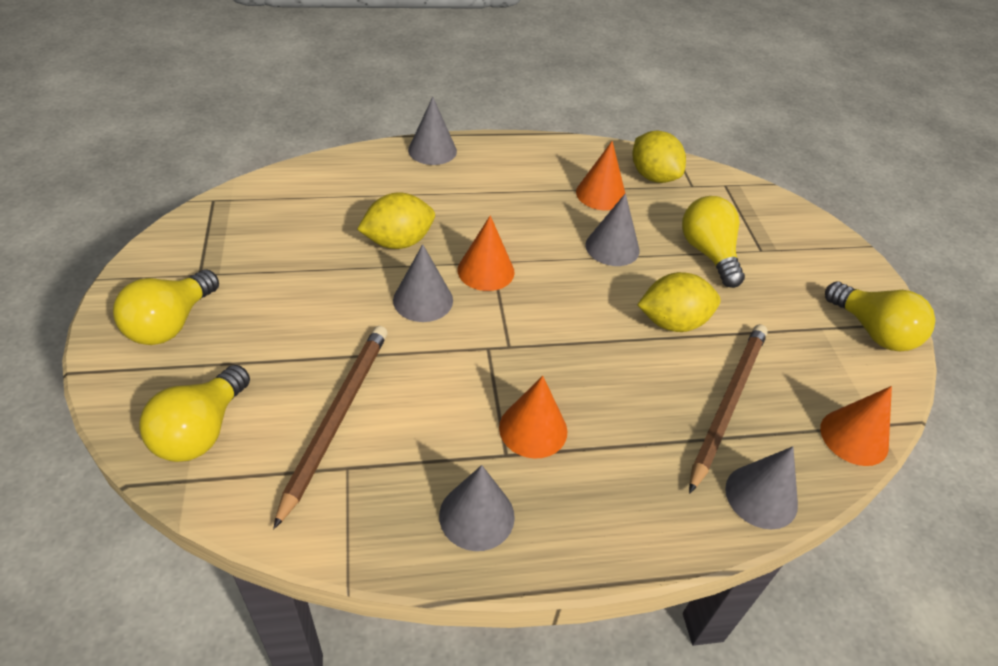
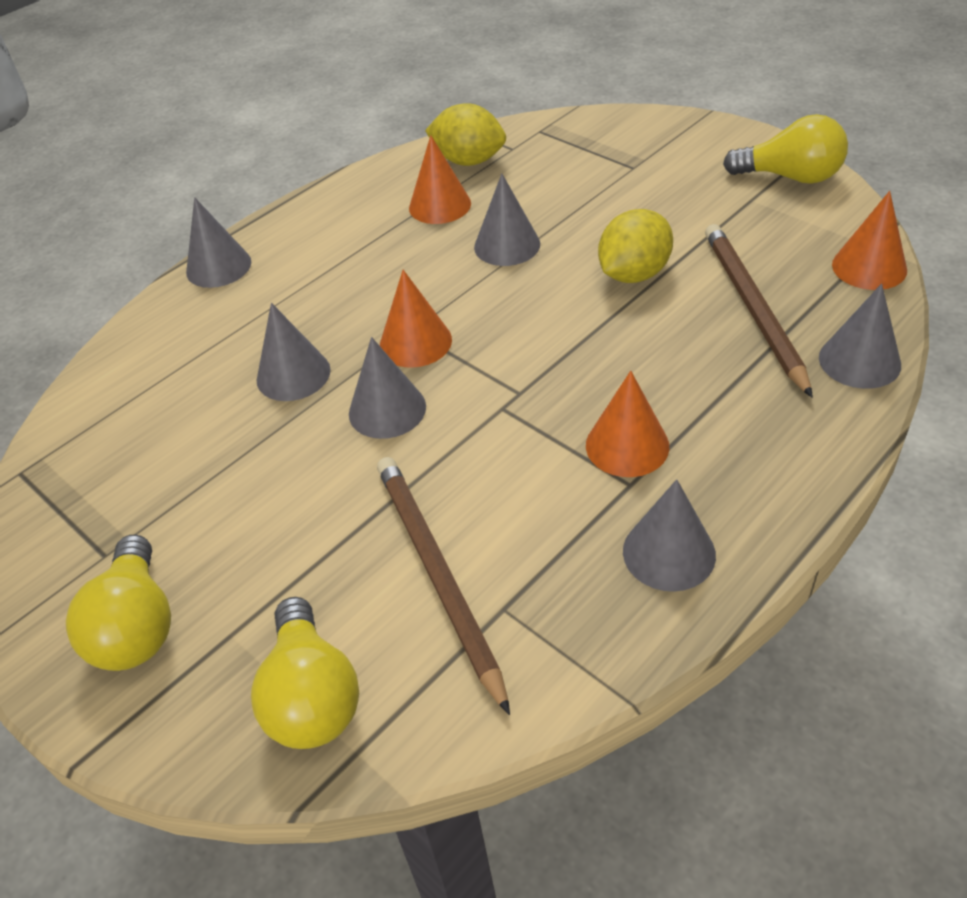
camera: 30 degrees left, 0 degrees up
(398, 242) = (293, 374): yellow lemon -> grey cone
(708, 253) = (594, 197): yellow light bulb -> none

